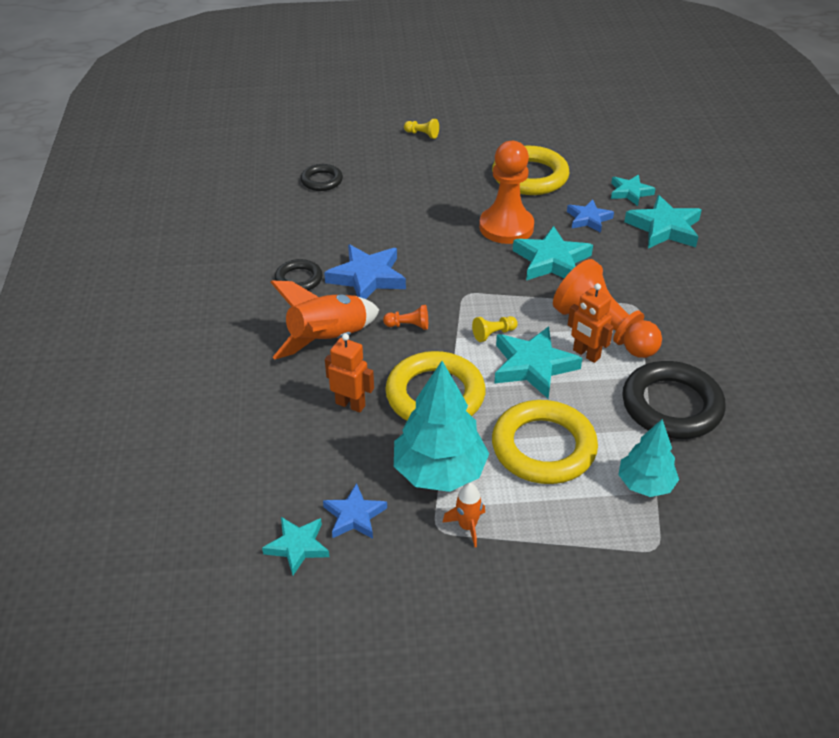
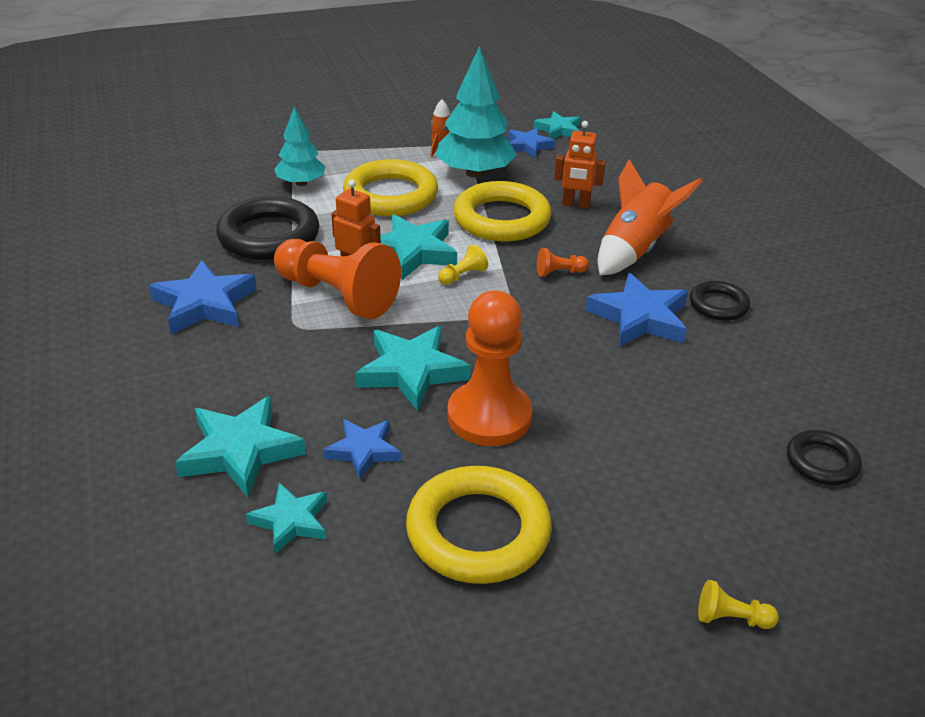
camera: 165 degrees right, 5 degrees down
(715, 336) = (204, 304): none -> blue star

